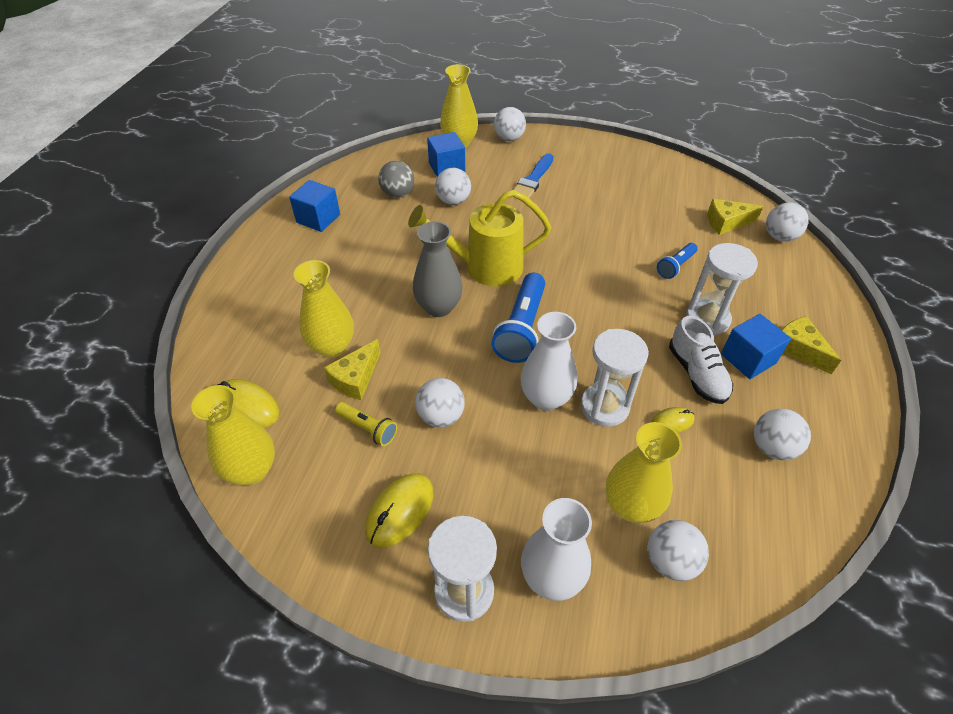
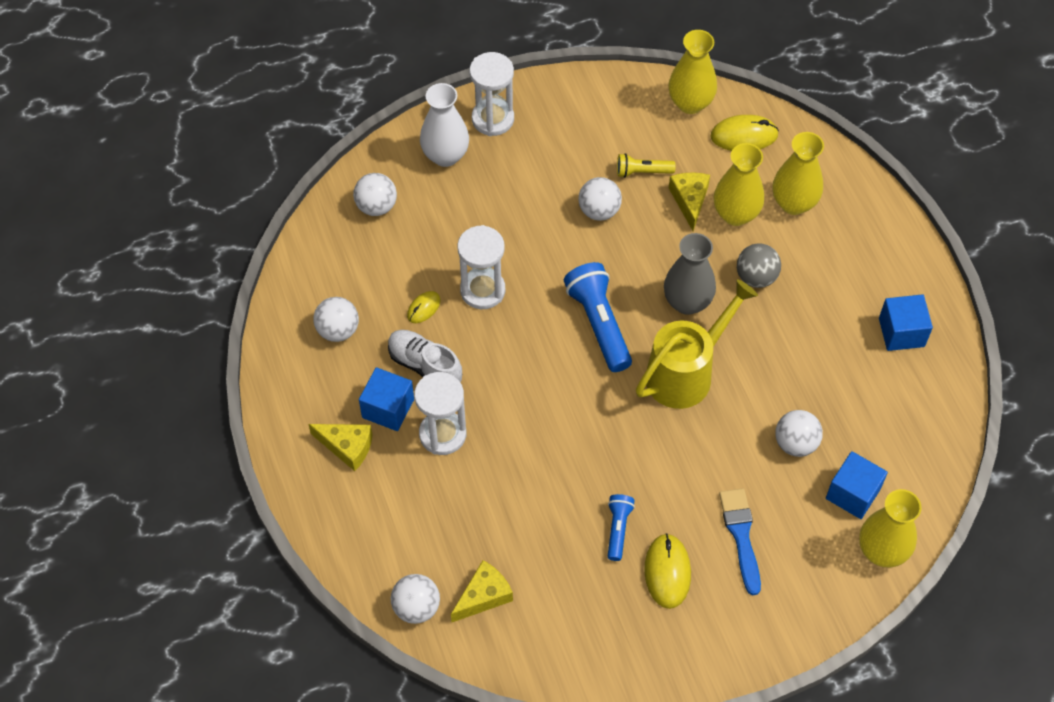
camera: 145 degrees right, 10 degrees up
(398, 194) = (862, 417): grey ball -> grey ball (756, 277)
(400, 511) = (569, 136): yellow mouse -> yellow mouse (667, 572)
(509, 138) = (832, 600): white ball -> none
(546, 398) = (532, 271): white vase -> none
(631, 505) = (420, 226): yellow vase -> yellow vase (793, 203)
(675, 266) = (505, 488): blue flashlight -> blue flashlight (618, 529)

